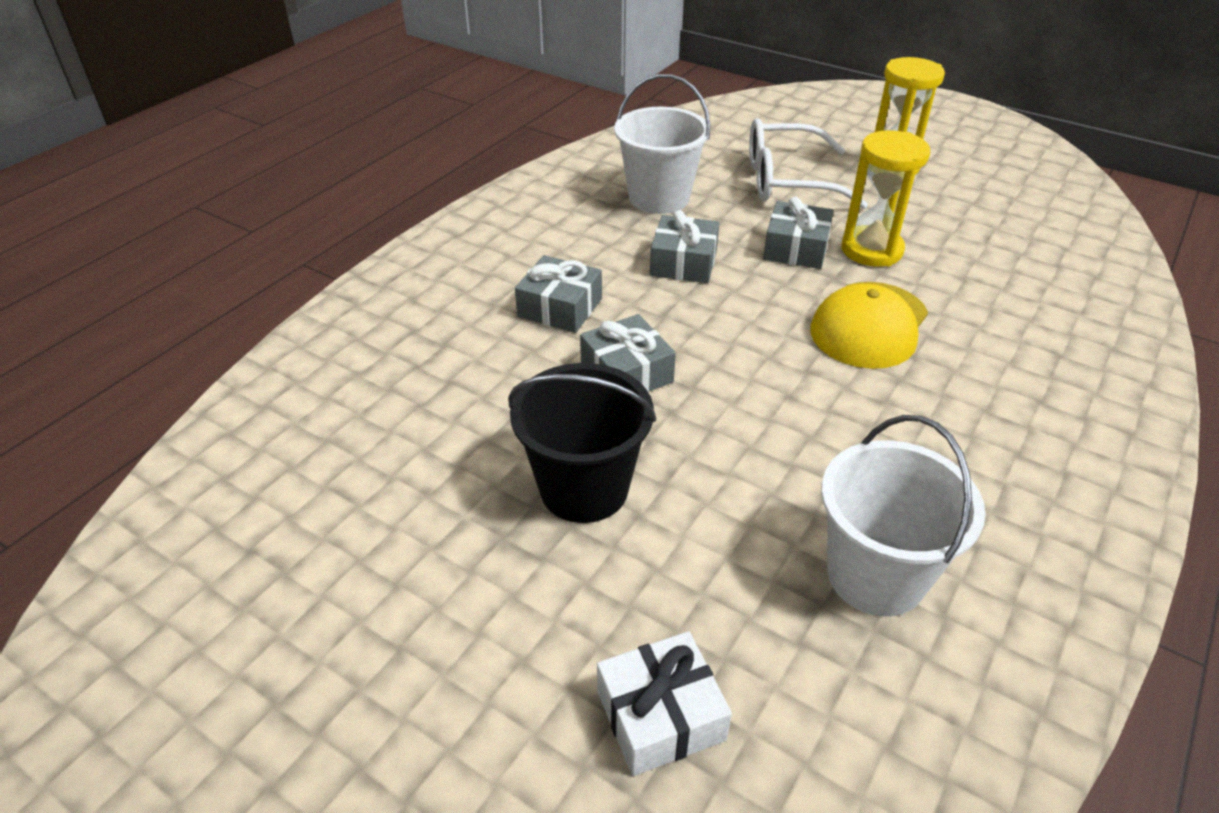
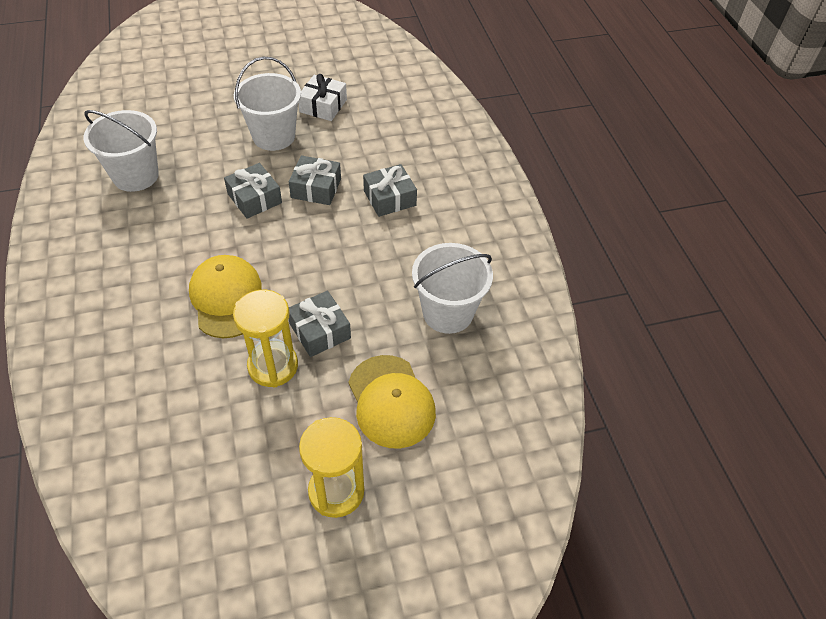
camera: 130 degrees right, 10 degrees up
(584, 488) = (274, 136): black bucket -> white bucket
(660, 715) = (176, 99): white gift -> white gift (323, 106)
(683, 262) = (369, 270): grey gift -> grey gift (254, 198)
(788, 181) = (391, 401): white glasses -> yellow cap

